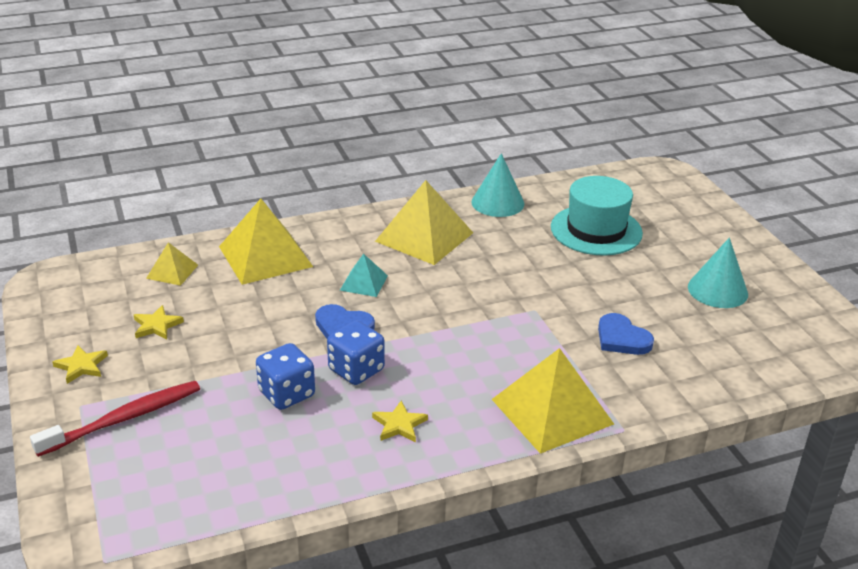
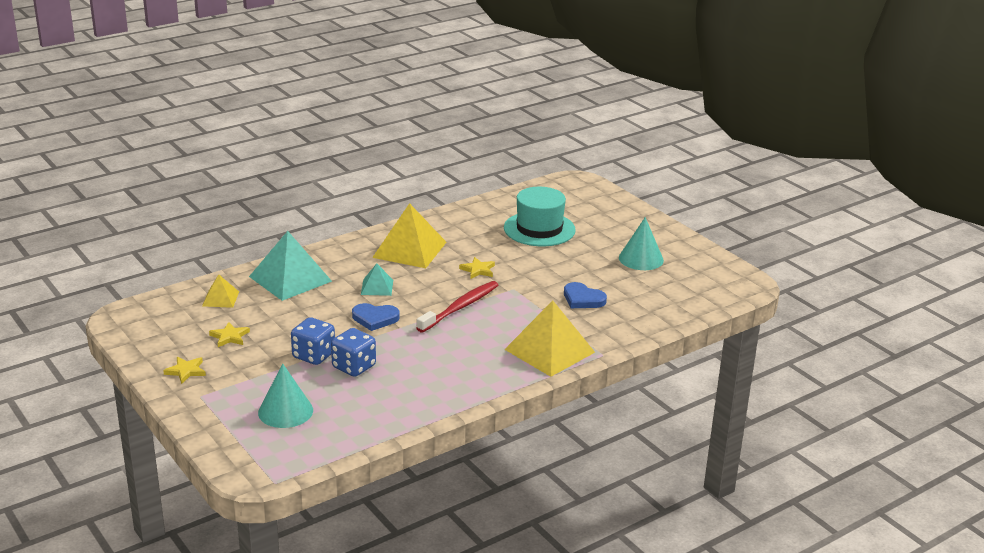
camera: 15 degrees left, 5 degrees down
(123, 419) = (239, 399): red toothbrush -> red toothbrush (460, 307)
(265, 256) = (290, 279): yellow pyramid -> turquoise pyramid
(356, 370) = (398, 345): blue dice -> blue dice (314, 355)
(399, 425) = (445, 374): yellow star -> yellow star (478, 270)
(497, 203) = (456, 218): turquoise cone -> turquoise cone (285, 411)

